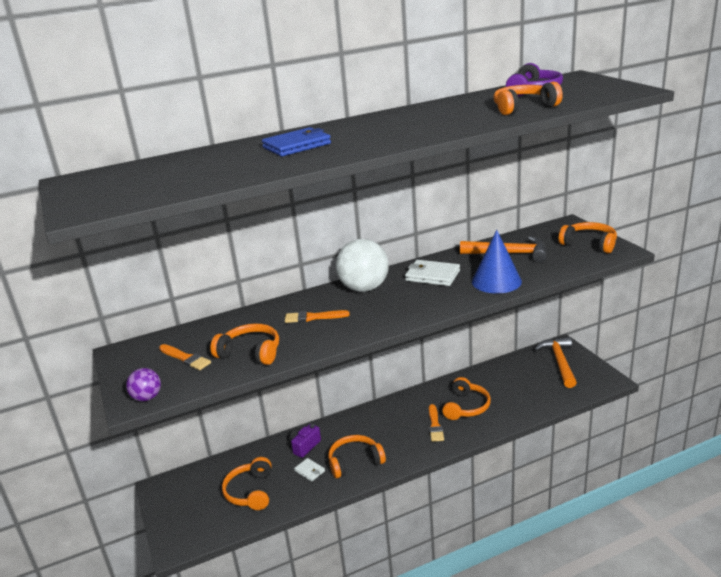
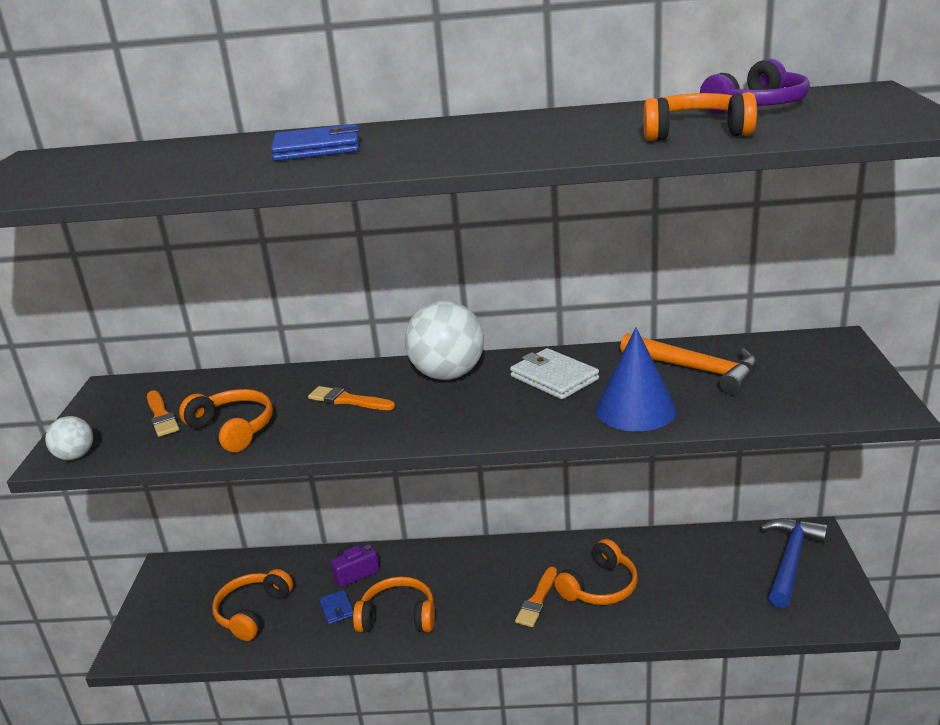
camera: 25 degrees right, 0 degrees up
(147, 398) = (75, 456): purple ball -> white ball
(309, 471) = (336, 609): white wallet -> blue wallet
(559, 362) = (790, 560): orange hammer -> blue hammer
(589, 244) = (840, 383): orange headphones -> none

